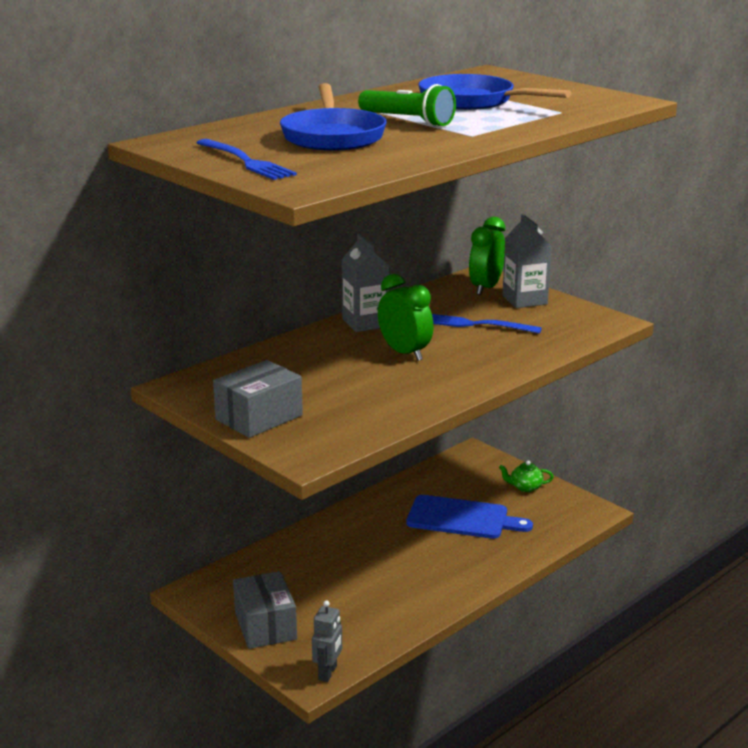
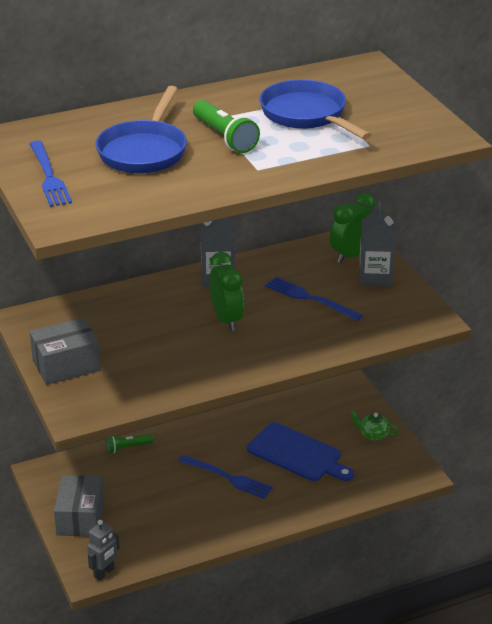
camera: 20 degrees right, 10 degrees up
(277, 549) = (128, 447): none -> green flashlight
(405, 554) = (228, 478): none -> blue fork

